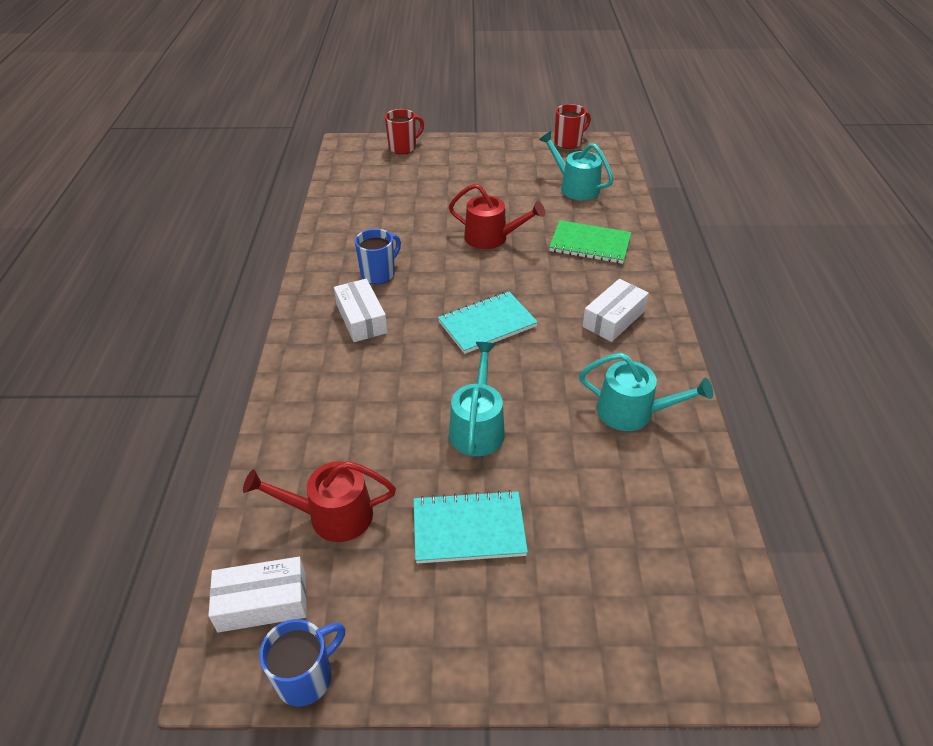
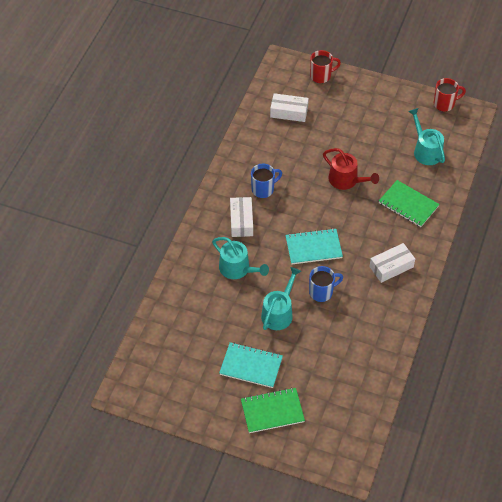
camera: 20 degrees right, 10 degrees up
(262, 602) = (144, 369): white box -> white box (289, 112)
(306, 677) = (155, 407): blue mug -> blue mug (322, 292)
(332, 515) = (188, 338): red watering can -> none
(546, 601) = (272, 411): none -> green notebook
(632, 412) = (367, 330): turquoise watering can -> turquoise watering can (237, 269)

